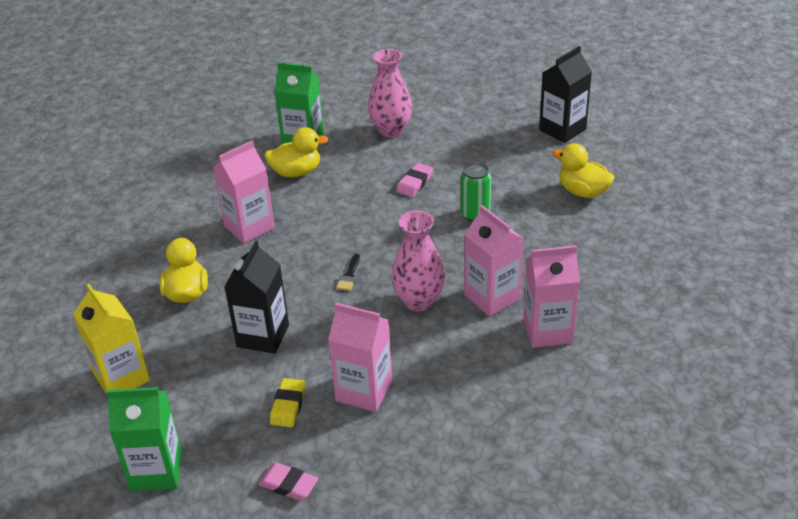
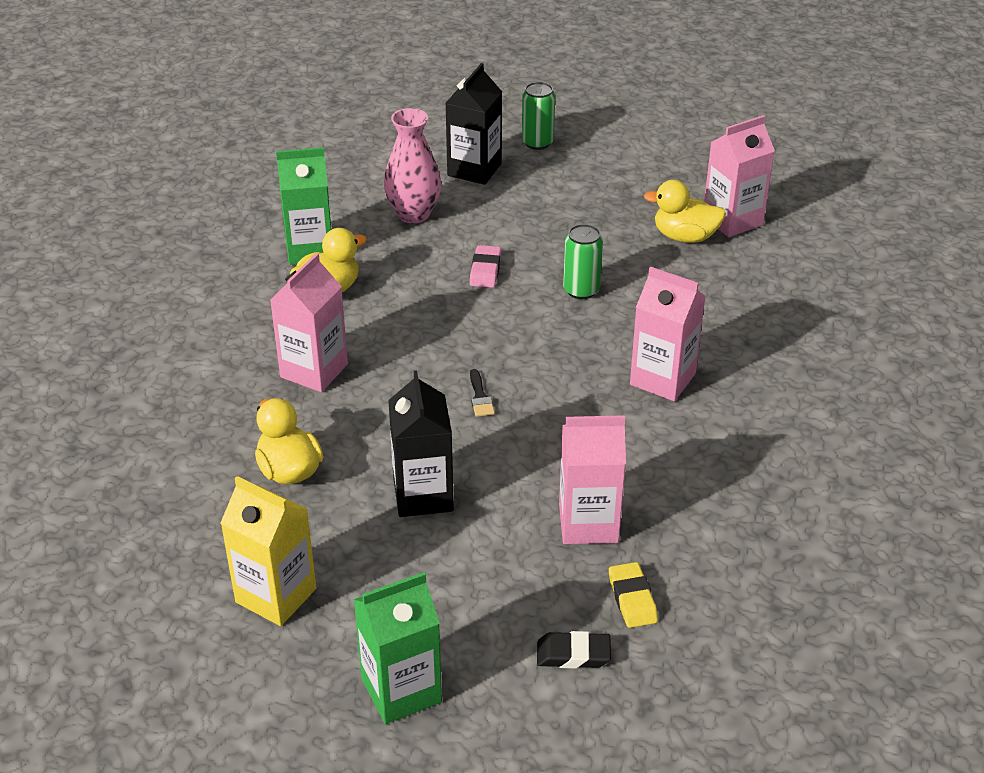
camera: 25 degrees left, 0 degrees up
(288, 405) = (510, 566): yellow eraser -> yellow eraser (632, 599)
(288, 484) = (573, 654): pink eraser -> black eraser
(419, 301) = (582, 405): pink vase -> none
(516, 96) = (537, 143): none -> green can
(547, 330) = (747, 399): pink carton -> pink carton (732, 220)
(562, 129) = (616, 171): black carton -> black carton (474, 170)

